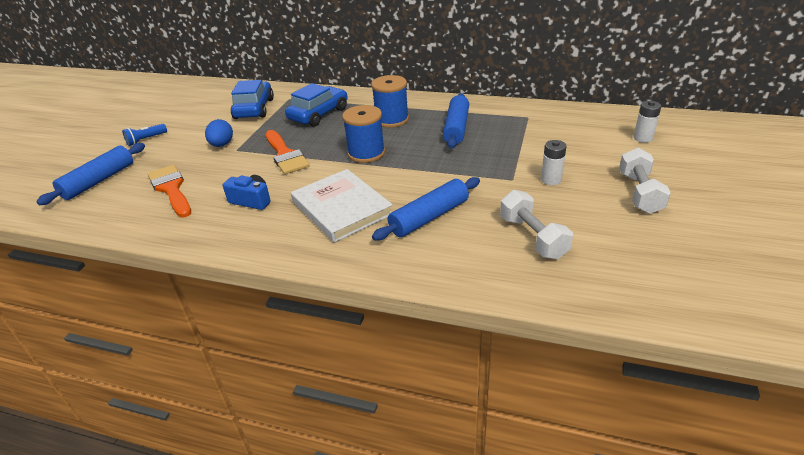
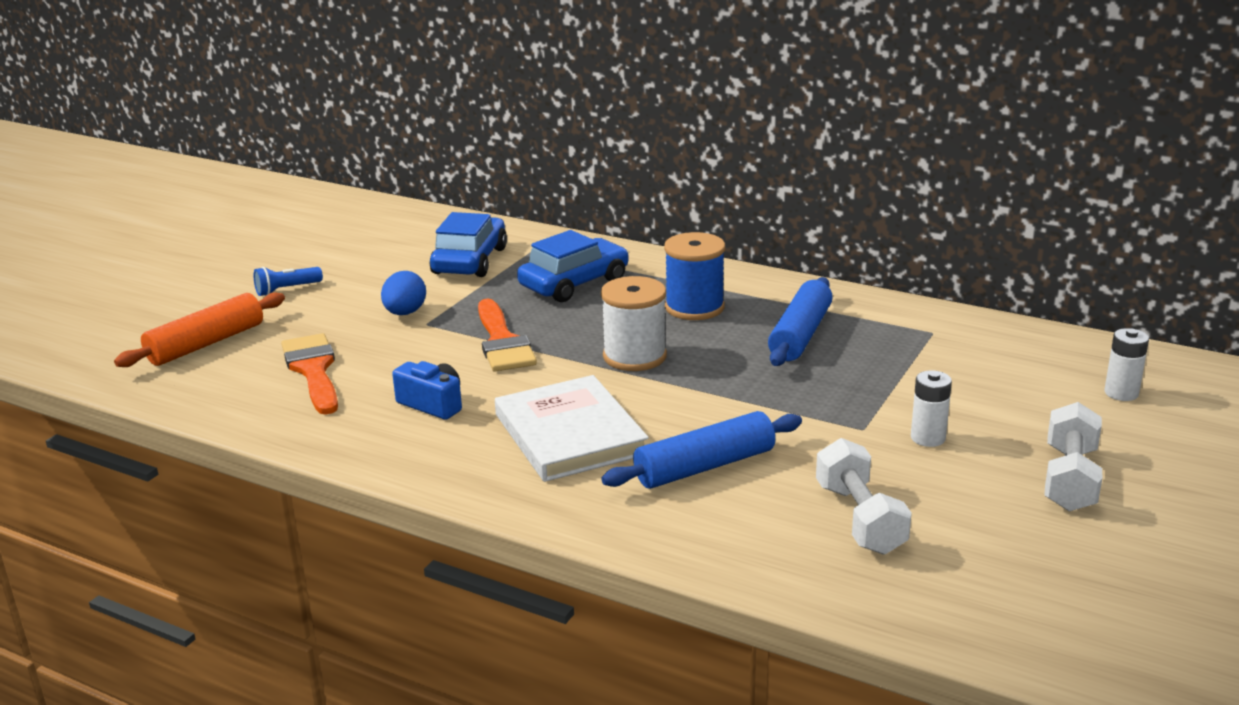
camera: 10 degrees right, 10 degrees down
(99, 181) = (206, 344): blue rolling pin -> orange rolling pin
(366, 153) = (634, 356): blue spool -> white spool

